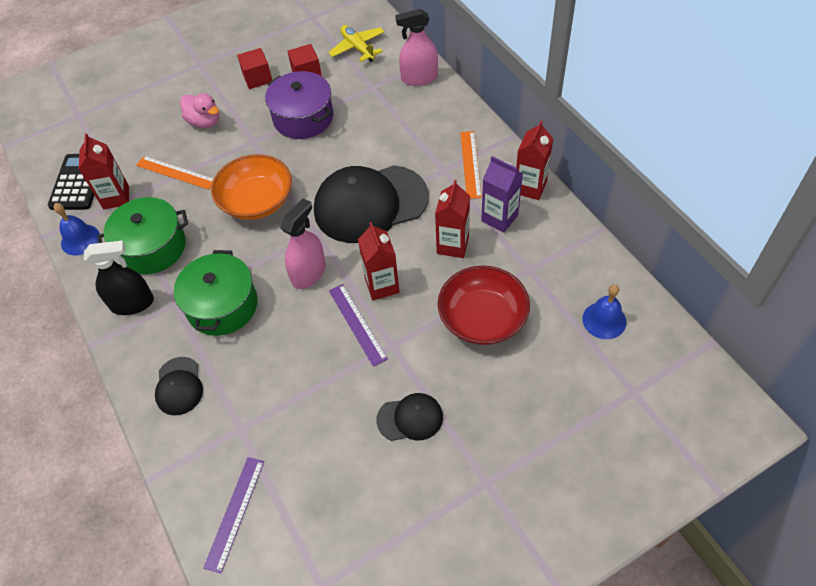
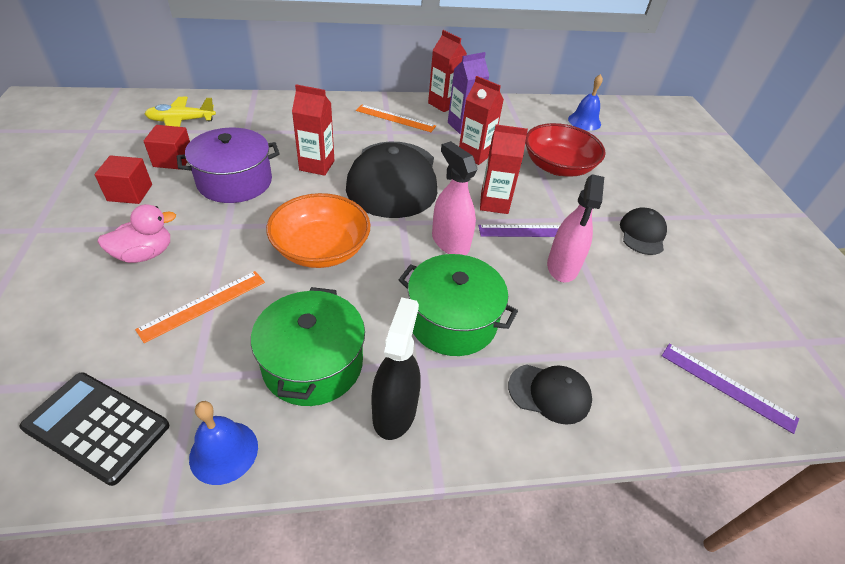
camera: 75 degrees left, 10 degrees down
(116, 197) = (182, 383): red carton -> red carton (317, 165)
(419, 78) = (268, 106): pink spray bottle -> pink spray bottle (562, 267)

